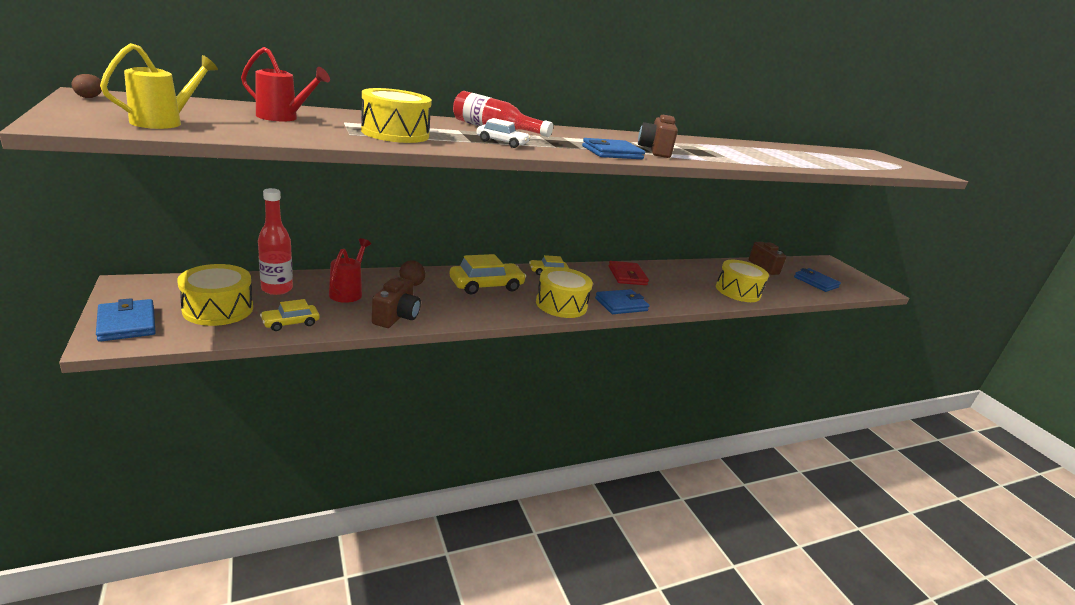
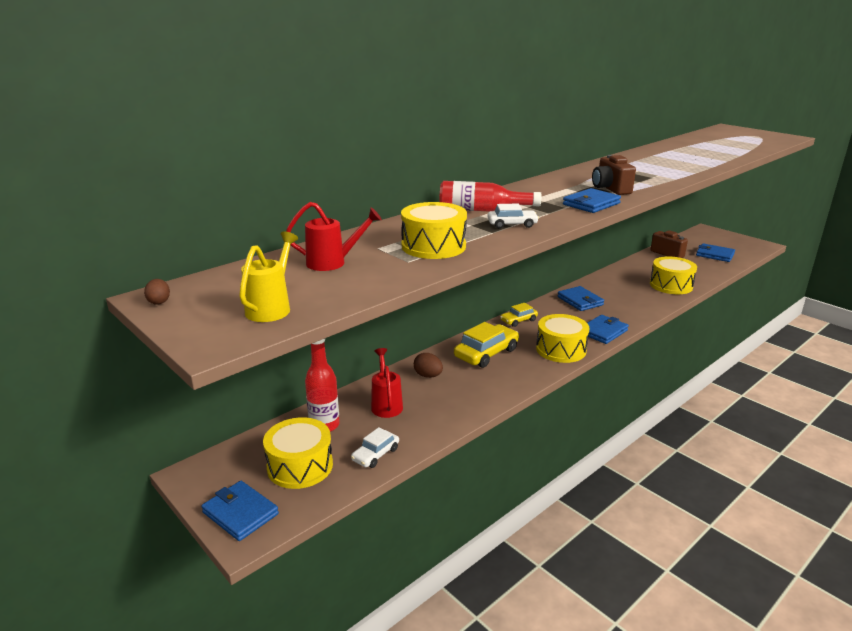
camera: 15 degrees left, 0 degrees up
(290, 323) = (375, 454): yellow car -> white car
(396, 317) = (451, 413): brown camera -> none
(627, 276) = (580, 301): red wallet -> blue wallet

